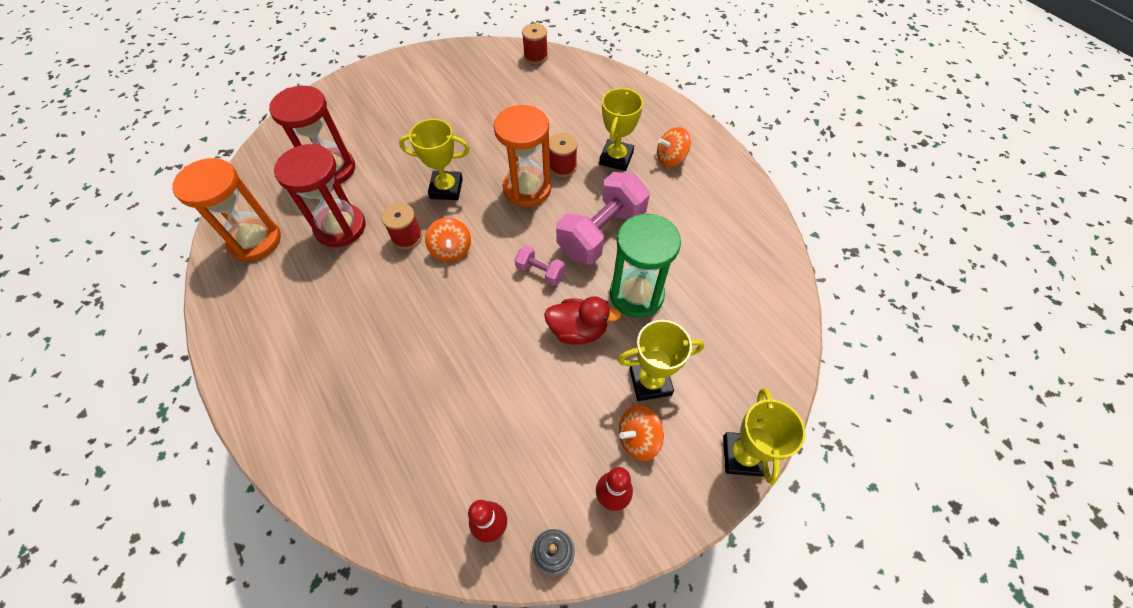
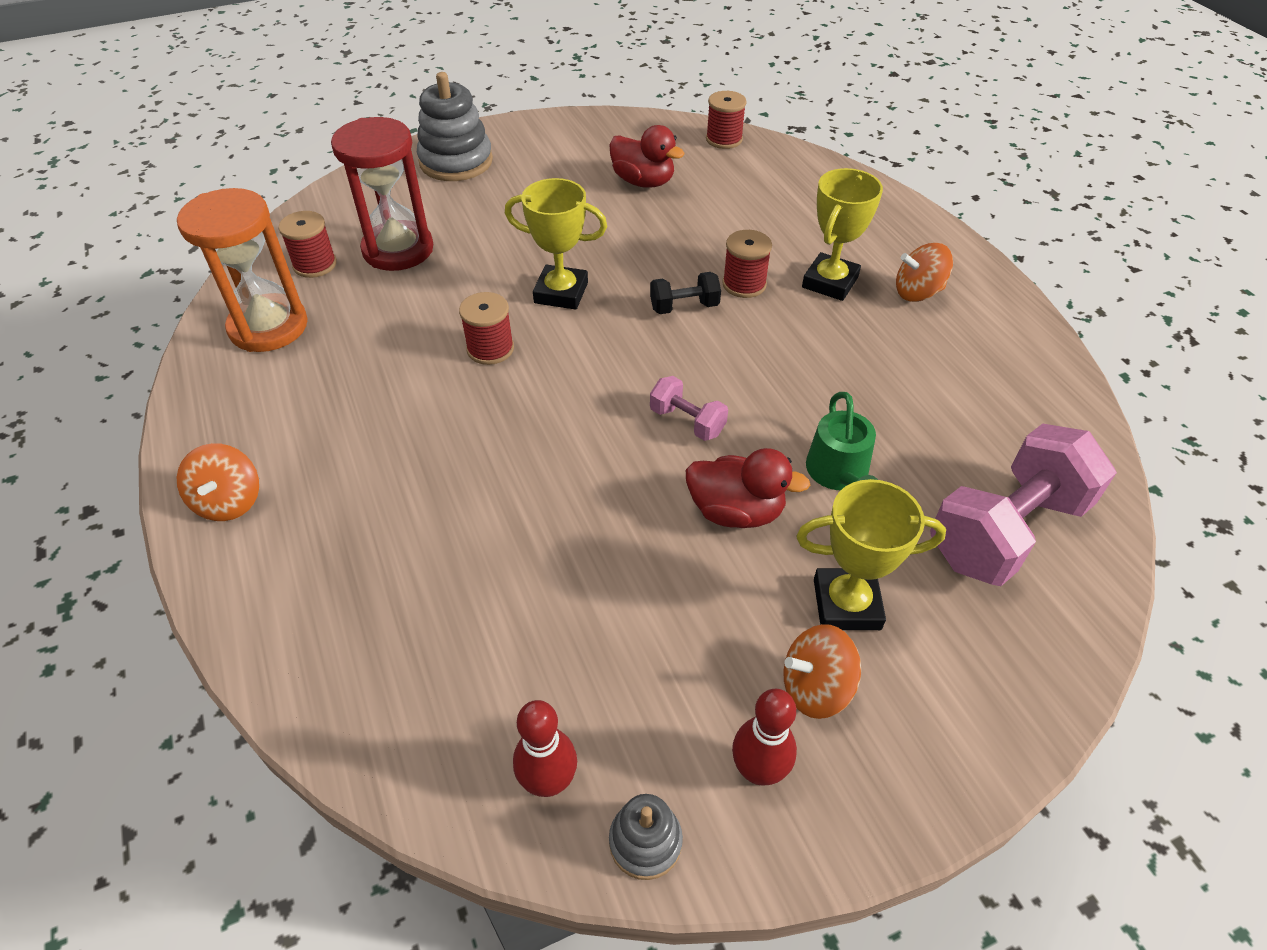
camera: 10 degrees right, 10 degrees down
(277, 188) = (315, 264): none -> red spool
(340, 227) = (395, 324): red hourglass -> none
(358, 94) = (456, 161): none -> grey stacking toy
(451, 250) = (554, 374): orange spinning top -> orange spinning top (229, 501)
(487, 96) = (643, 182): none -> red duck
(527, 189) = (684, 307): orange hourglass -> black dumbbell
(601, 233) = (793, 380): pink dumbbell -> pink dumbbell (1006, 531)
(636, 294) = (839, 473): green hourglass -> green watering can
(743, 455) = (997, 744): yellow trophy -> none

